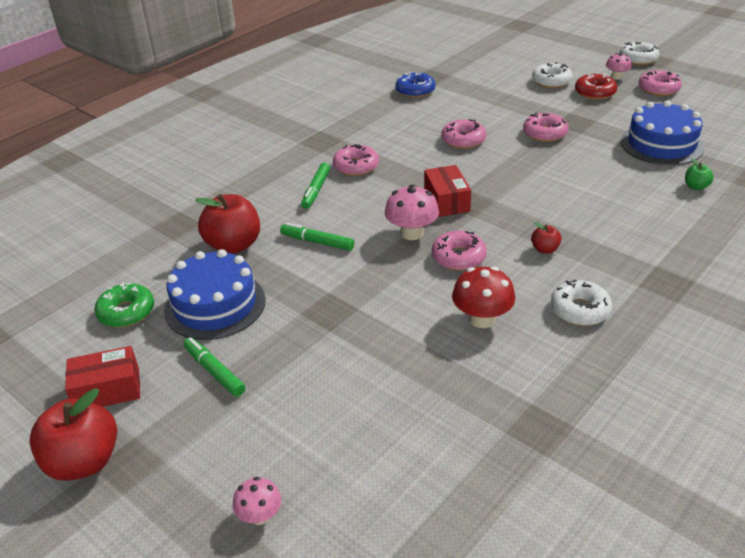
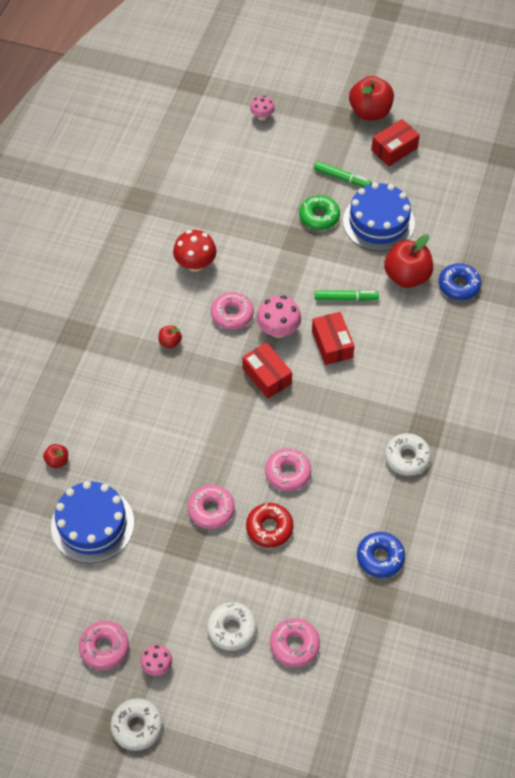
camera: 155 degrees right, 20 degrees up
(126, 312) = (432, 199): green donut -> green donut (319, 217)
(188, 225) = (459, 285): none -> blue donut
(316, 190) = (384, 357): green marker -> none
(356, 166) = (369, 400): pink donut -> pink donut (294, 645)
(361, 210) = (332, 344): none -> red box
(580, 310) = (132, 290): white donut -> white donut (407, 457)
(595, 92) = (176, 616): red donut -> red donut (269, 528)
(696, 187) = (57, 461): green apple -> red apple

